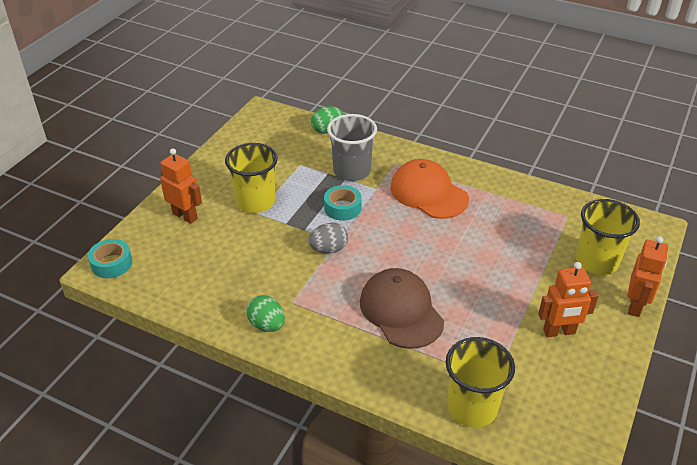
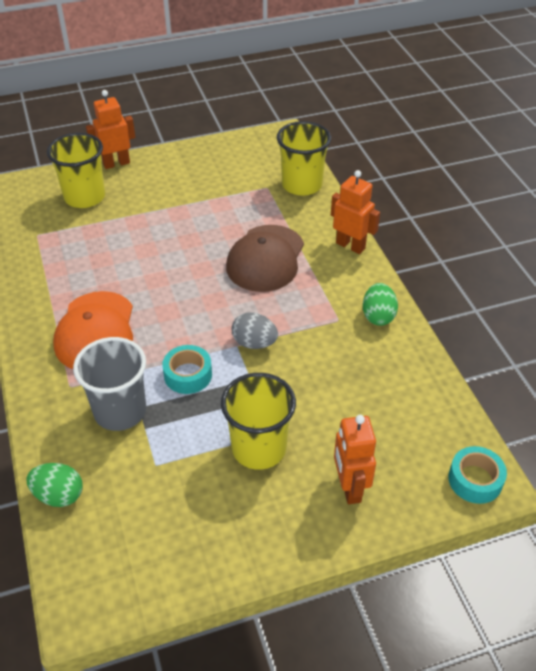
camera: 135 degrees left, 5 degrees up
(559, 332) = (186, 182): orange robot -> orange robot (350, 246)

